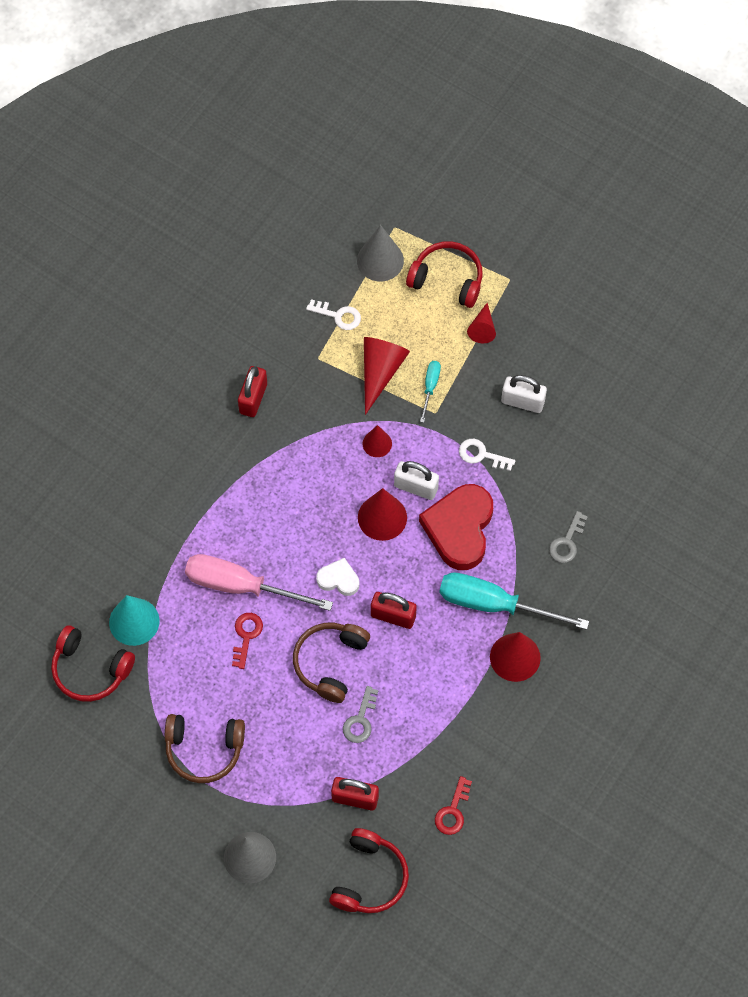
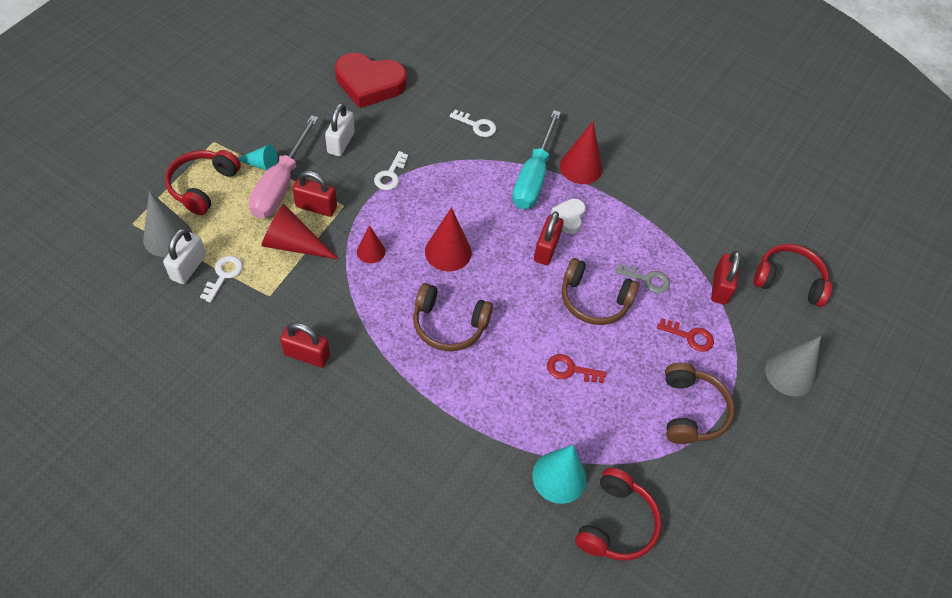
camera: 95 degrees left, 10 degrees down
(241, 586) = (518, 373): pink screwdriver -> pink screwdriver (281, 185)
(293, 521) = (449, 325): none -> brown headphones
(338, 579) = (510, 289): white heart -> white heart (569, 217)
(416, 487) = (418, 224): white padlock -> white padlock (188, 267)
(430, 387) = (316, 207): turquoise screwdriver -> red padlock
(453, 811) = (720, 218): red key -> red key (690, 336)
(459, 529) = (462, 195): red heart -> red heart (369, 84)
(482, 328) = (261, 164): red cone -> turquoise cone
(567, 542) = (477, 125): grey key -> white key

